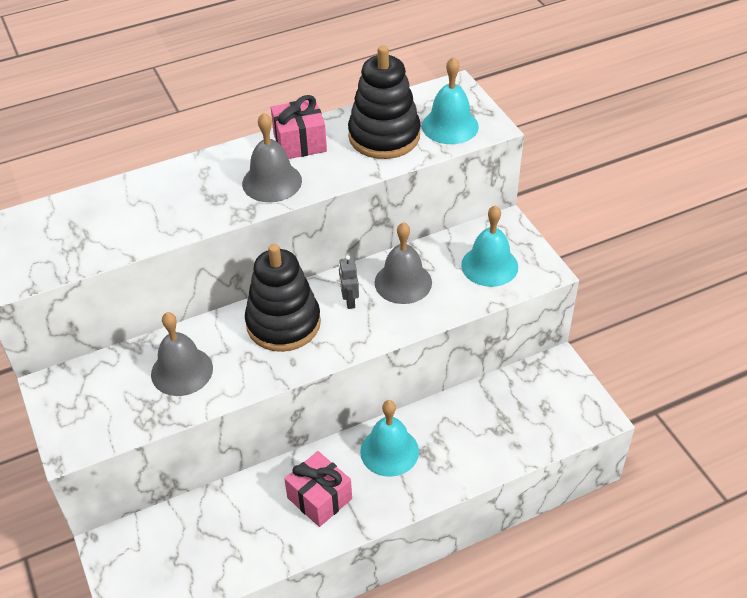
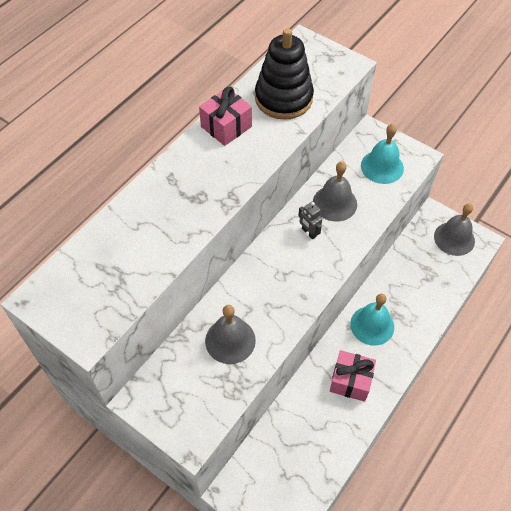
camera: 30 degrees left, 10 degrees up
(272, 182) = (230, 167): grey bell -> grey bell (454, 238)
(283, 323) = (276, 270): black stacking toy -> none
(450, 126) = (323, 73): turquoise bell -> none

